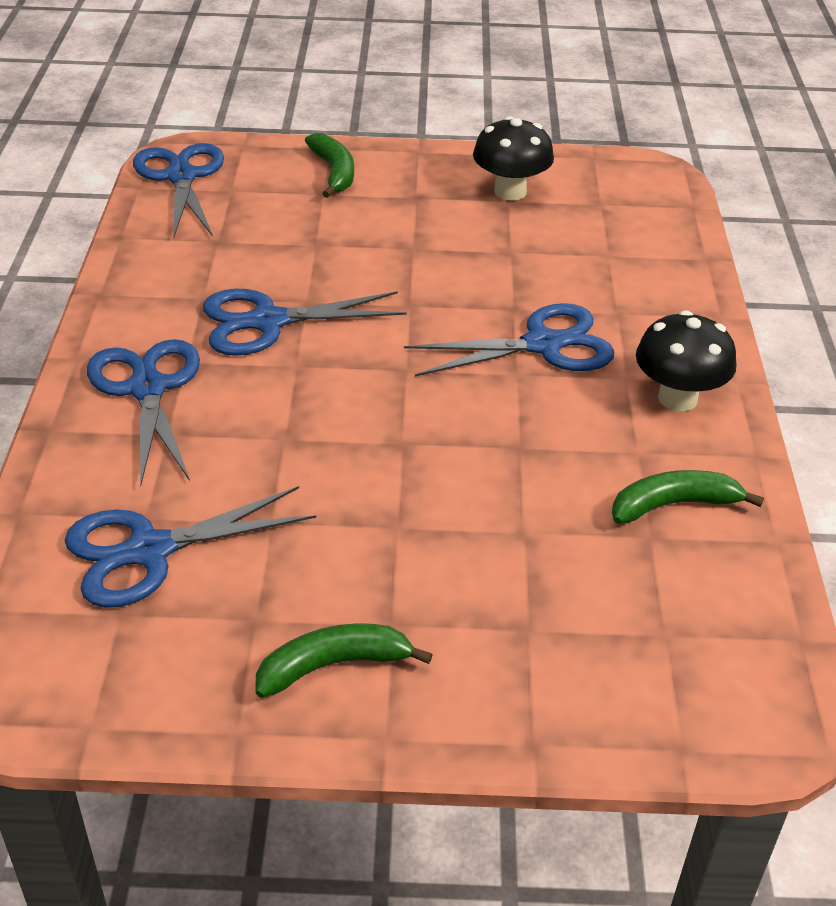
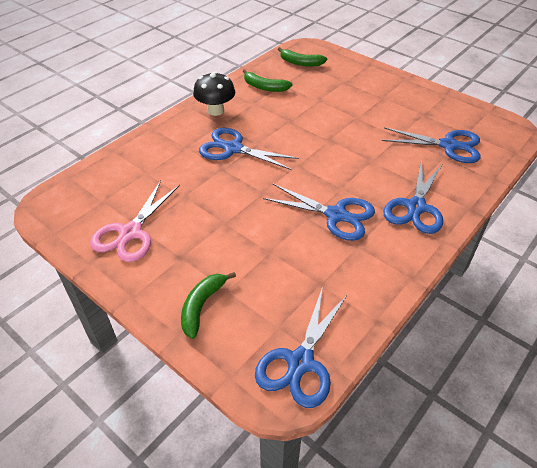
camera: 140 degrees left, 5 degrees up
(333, 665) = (408, 96): green banana -> green banana (300, 63)
(510, 192) = (131, 233): black mushroom -> pink scissors

